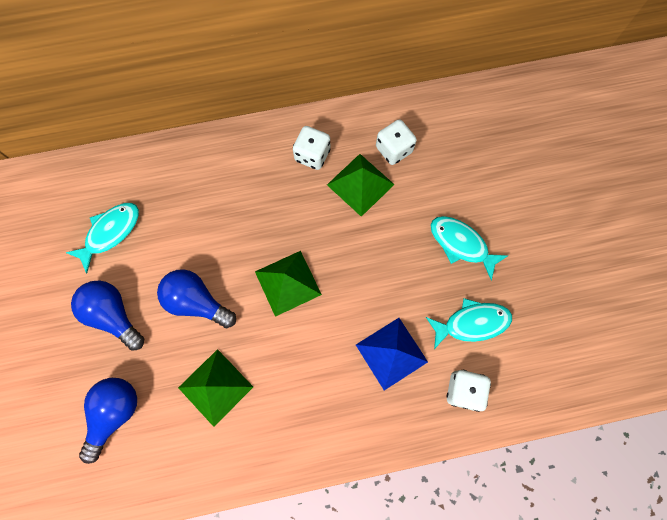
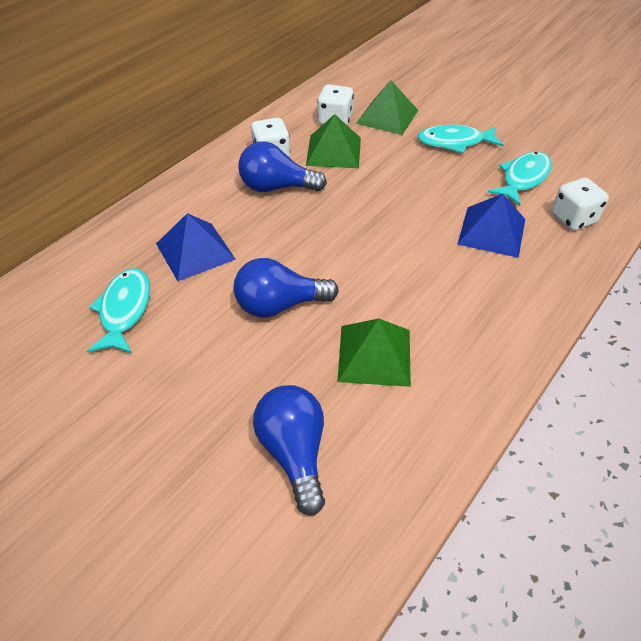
camera: 40 degrees left, 25 degrees down
(114, 315) = (200, 371): blue light bulb -> blue light bulb (276, 187)
(187, 213) = (195, 251): none -> blue pyramid
(288, 282) = (349, 241): green pyramid -> green pyramid (387, 116)

